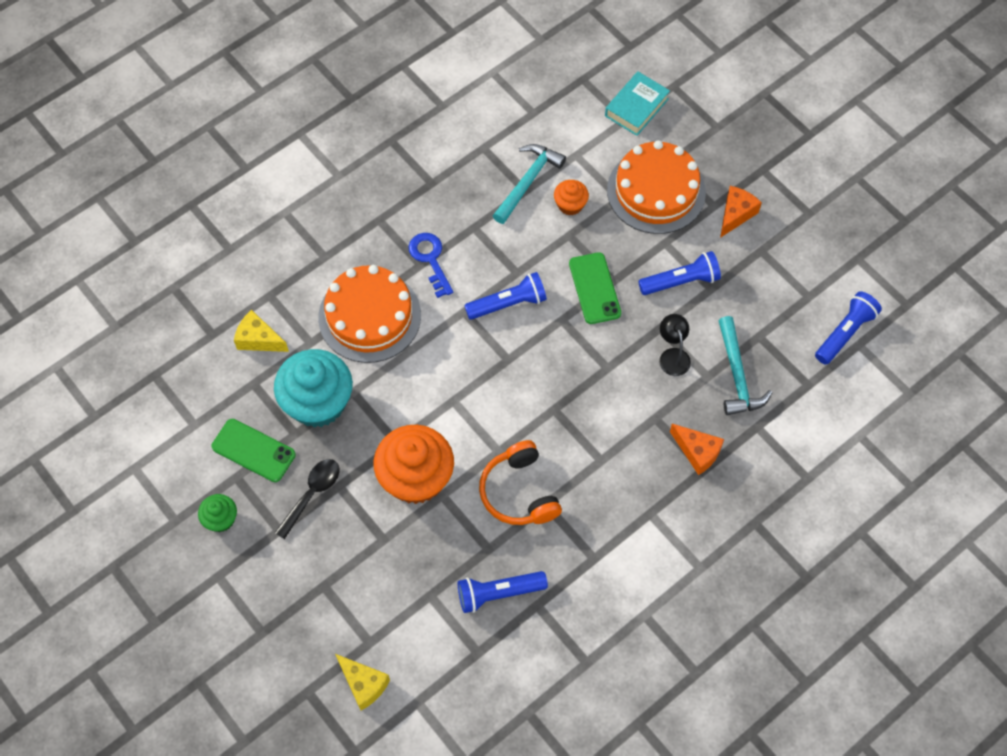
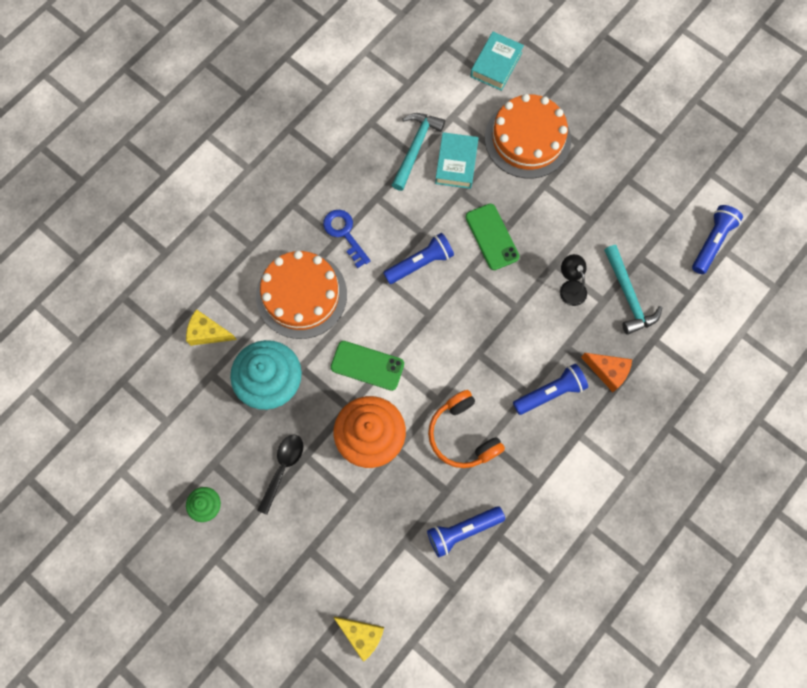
camera: 10 degrees left, 10 degrees up
(253, 450) = (223, 437): green phone -> green phone (367, 365)
(570, 205) = (456, 163): orange cupcake -> turquoise book
(681, 281) = (564, 218): blue flashlight -> blue flashlight (550, 392)
(736, 214) = (599, 149): orange cheese -> none

